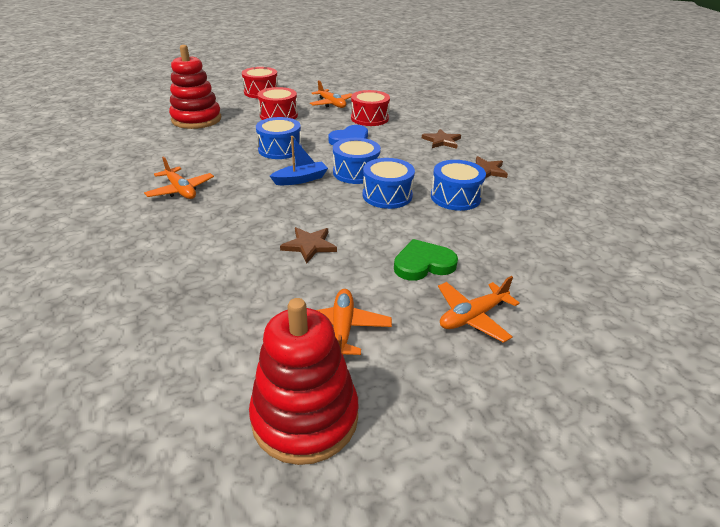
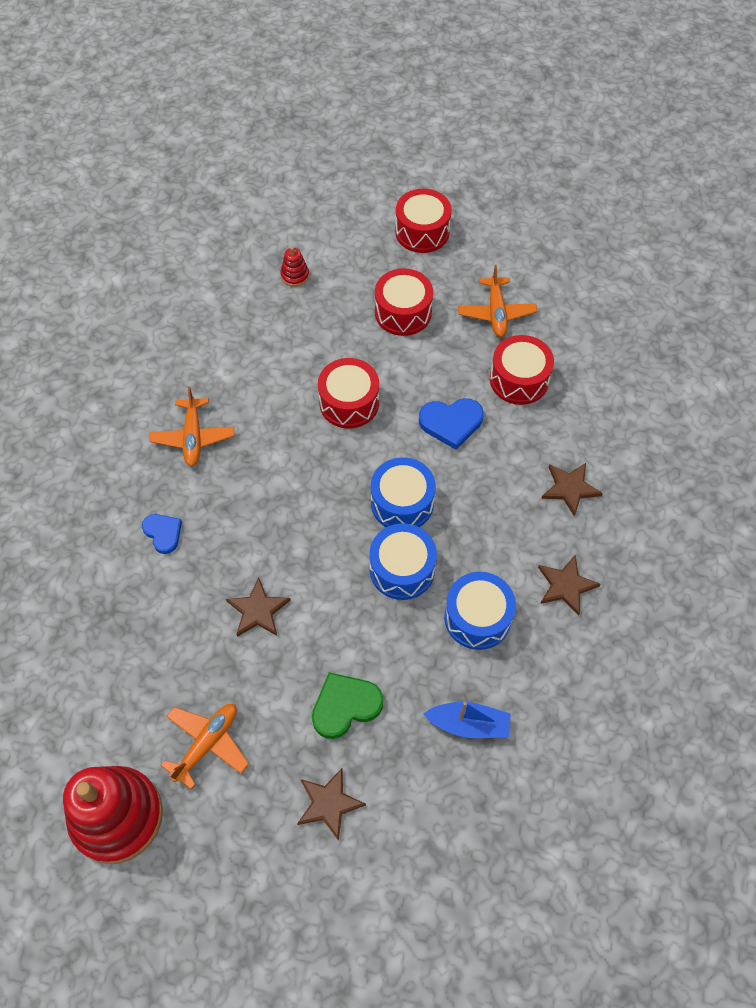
camera: 35 degrees right, 25 degrees up
(195, 237) = (163, 533): none -> blue heart
(196, 119) = (295, 275): red stacking toy -> red stacking toy, size x0.41
(280, 149) = (349, 403): blue drum -> red drum
(300, 179) = (329, 483): blue boat -> blue boat (468, 724)
(423, 264) = (345, 706): green heart -> green heart turned 45 degrees counterclockwise
(472, 317) = (329, 803): orange plane -> brown star

